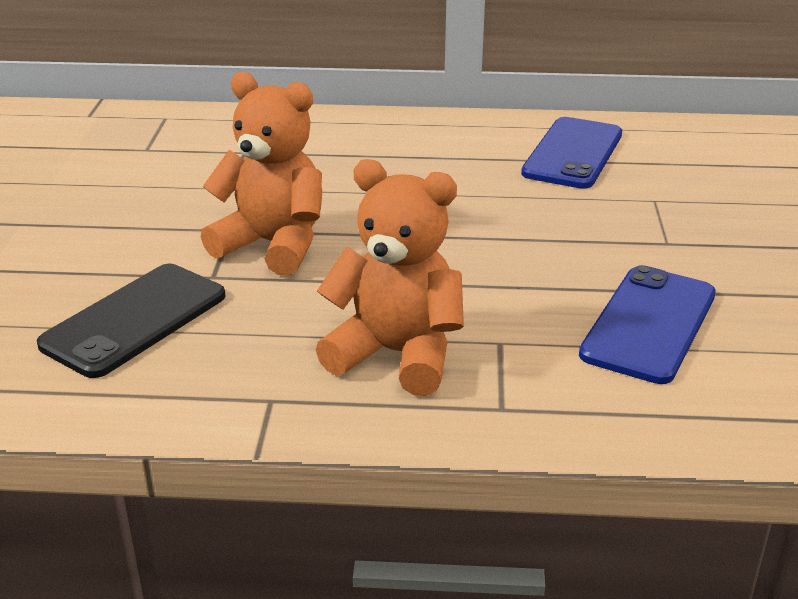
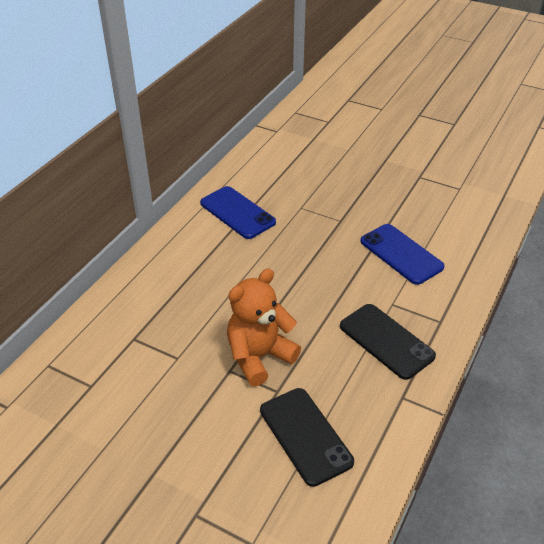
camera: 65 degrees left, 10 degrees up
(396, 354) = (386, 341): orange teddy bear -> black phone

